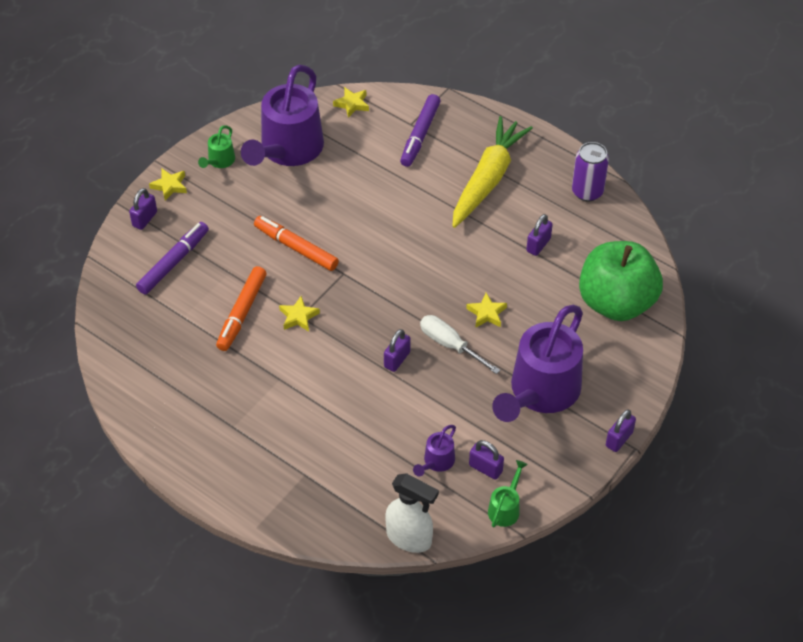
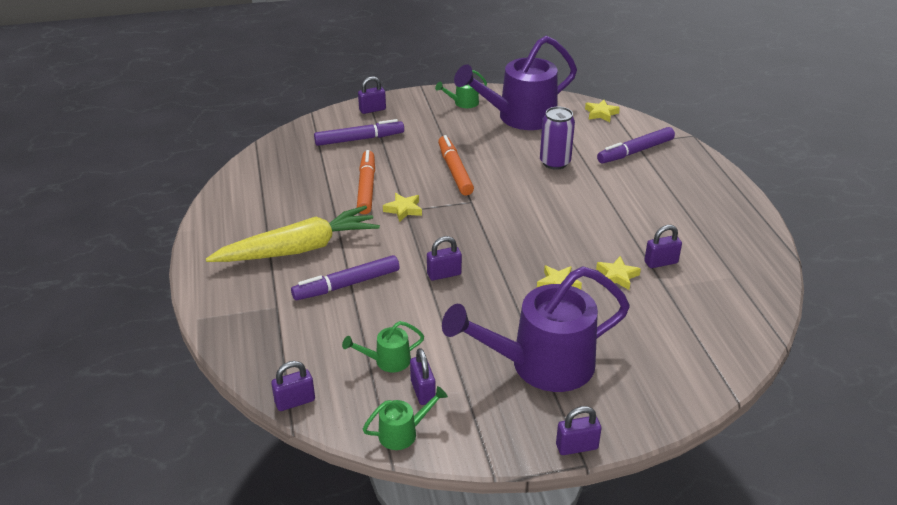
camera: 40 degrees right, 15 degrees down
(169, 186) = (412, 101): yellow star -> yellow star (617, 276)
(242, 313) = (366, 187): orange marker -> orange marker turned 120 degrees clockwise
(335, 418) = (346, 285): none -> purple marker
(409, 538) = (295, 401): white spray bottle -> purple padlock
(436, 462) = (387, 361): purple watering can -> green watering can
(450, 345) = (500, 288): white screwdriver -> none
(488, 179) = (663, 201): yellow carrot -> yellow carrot (298, 249)
(587, 192) = (750, 249): purple can -> purple can (555, 162)
(616, 302) = (693, 339): green apple -> none

